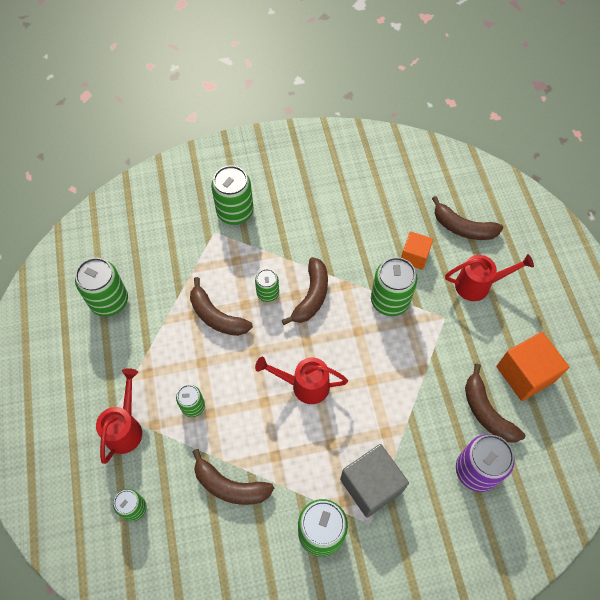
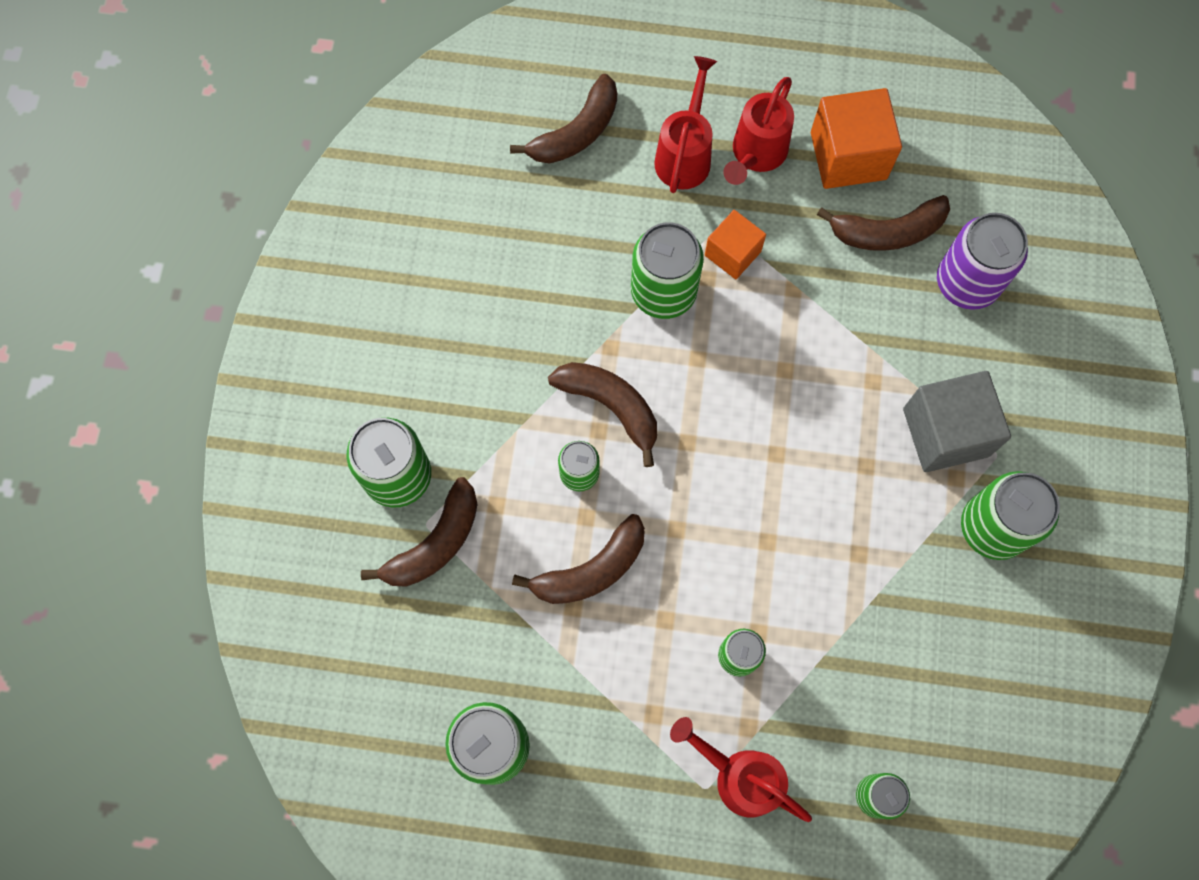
camera: 70 degrees left, 10 degrees up
(230, 486) = (885, 636): brown banana -> brown banana (435, 543)
(304, 385) = (761, 471): red watering can -> red watering can (756, 154)
(414, 256) = (599, 224): orange cube -> orange cube (732, 253)

